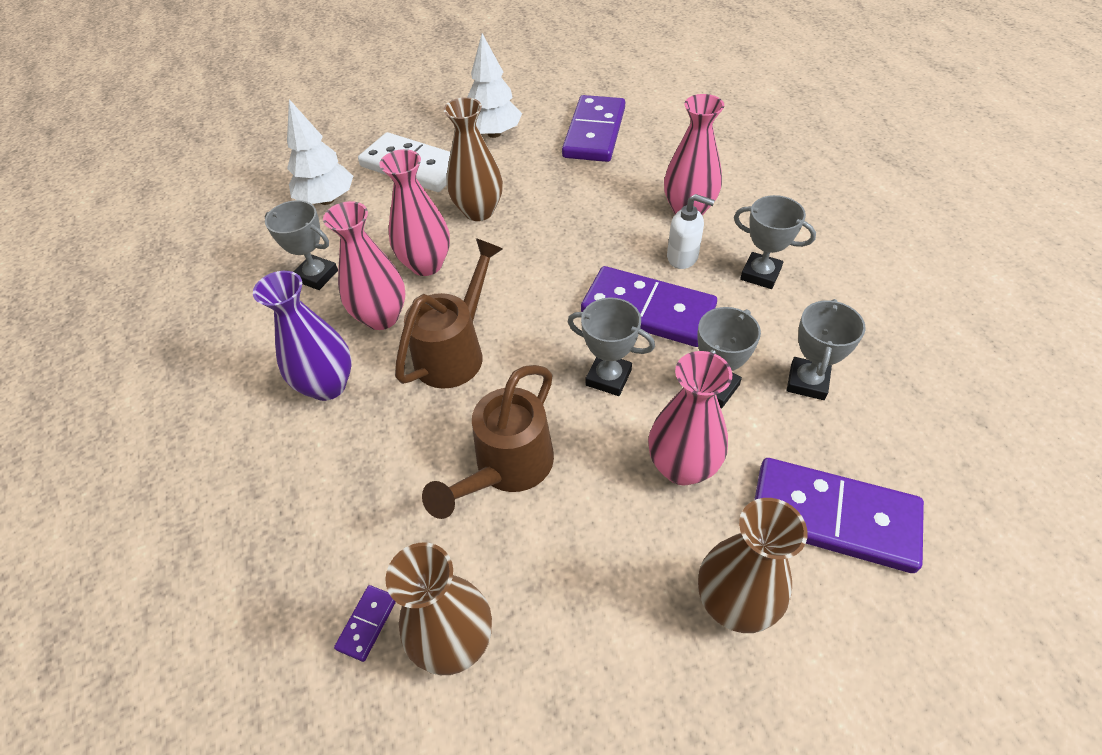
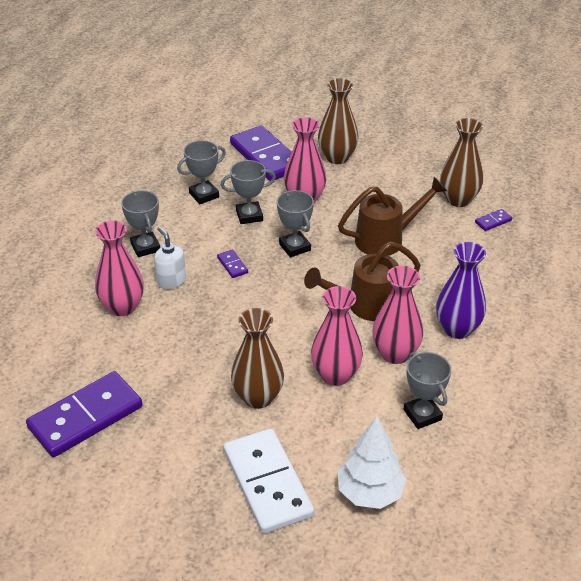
camera: 145 degrees left, 10 degrees down
(494, 133) = (162, 476): white tree -> none
(648, 310) = (232, 265): purple domino -> purple domino, size x0.40

